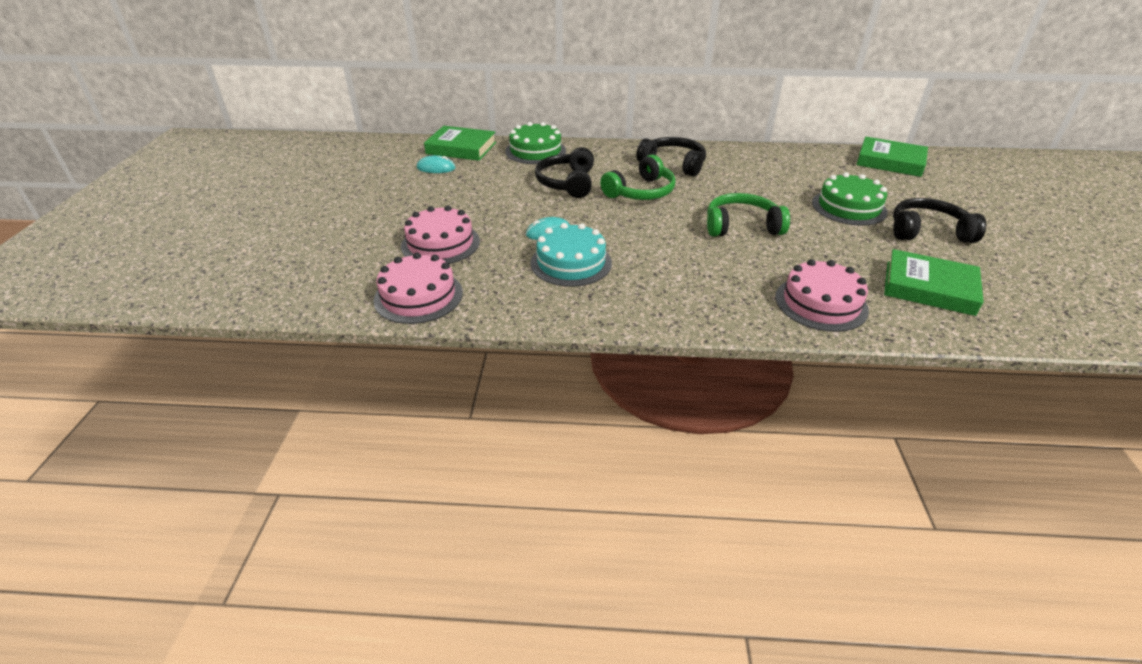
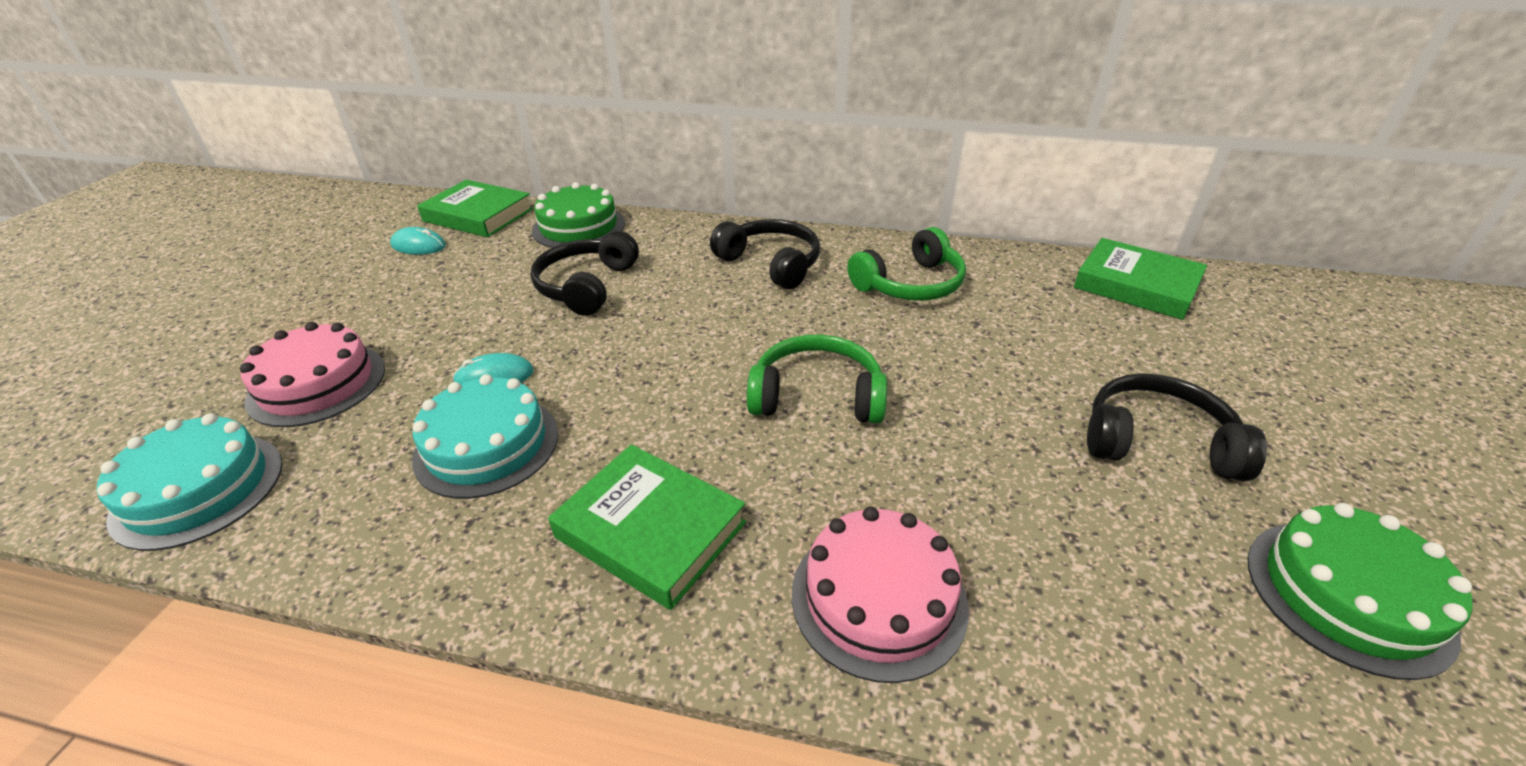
camera: 10 degrees right, 0 degrees up
(418, 296) = (198, 489): pink cake -> turquoise cake
(641, 192) = (689, 312): green headphones -> green headphones (910, 284)
(849, 207) = (1026, 373): green cake -> green cake (1347, 595)
(929, 288) = (1115, 585): green book -> green book (650, 530)

